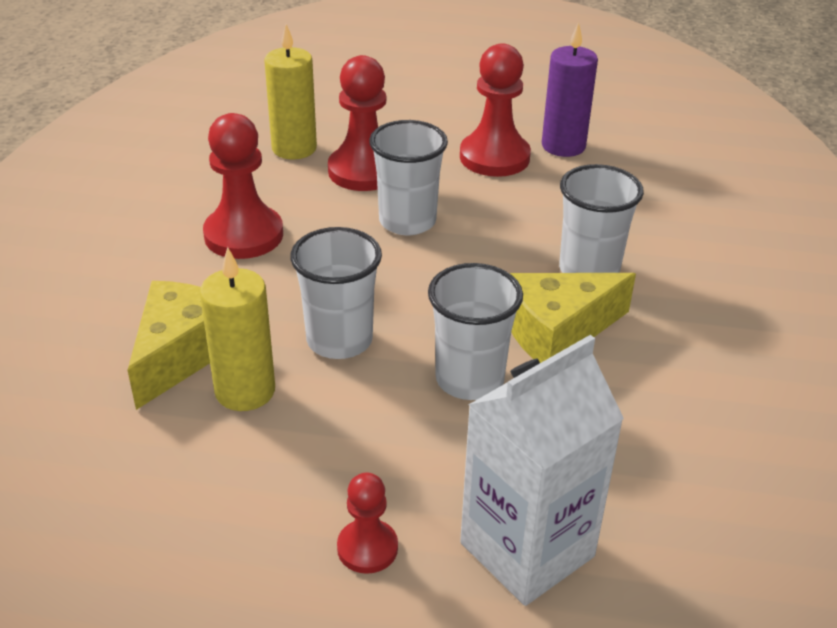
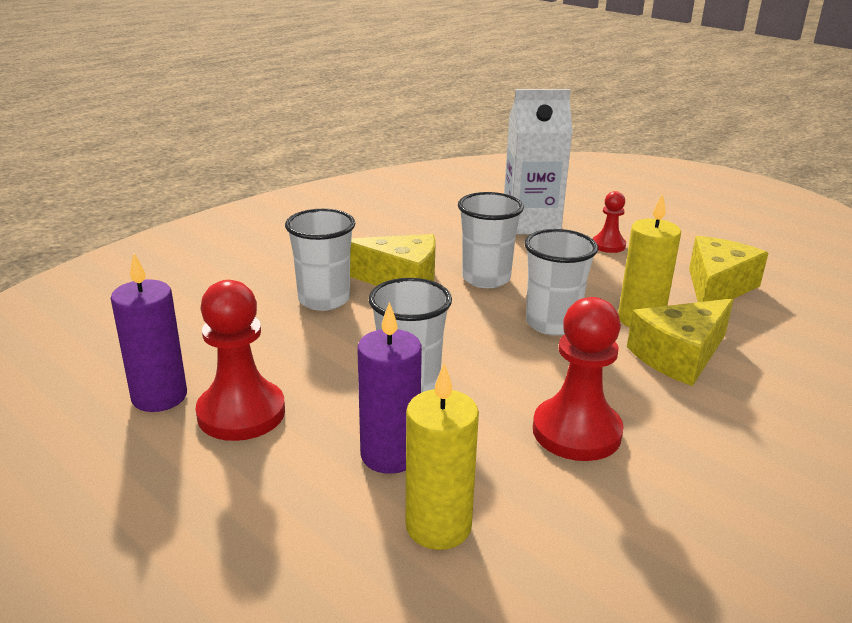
camera: 145 degrees left, 10 degrees down
(162, 510) = (717, 287): none -> yellow cheese
(364, 171) = (390, 455): red pawn -> purple candle

